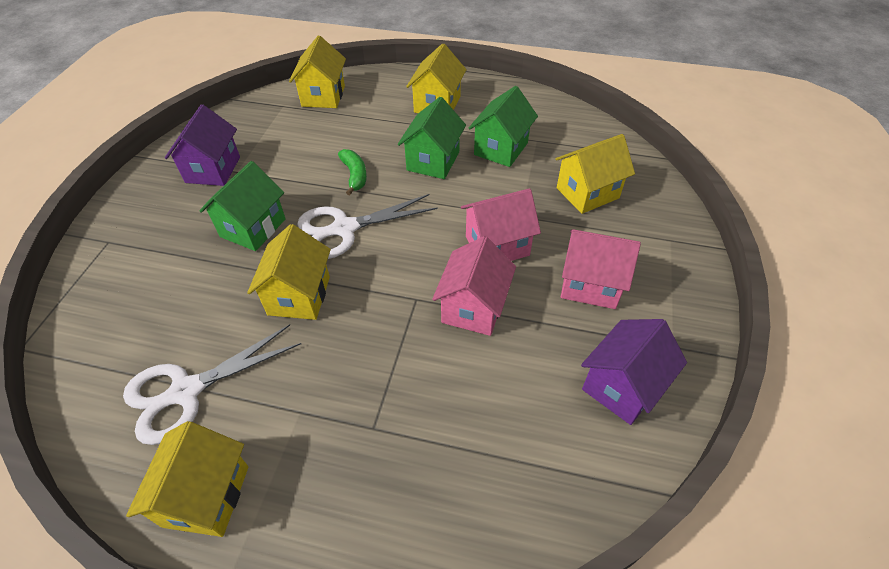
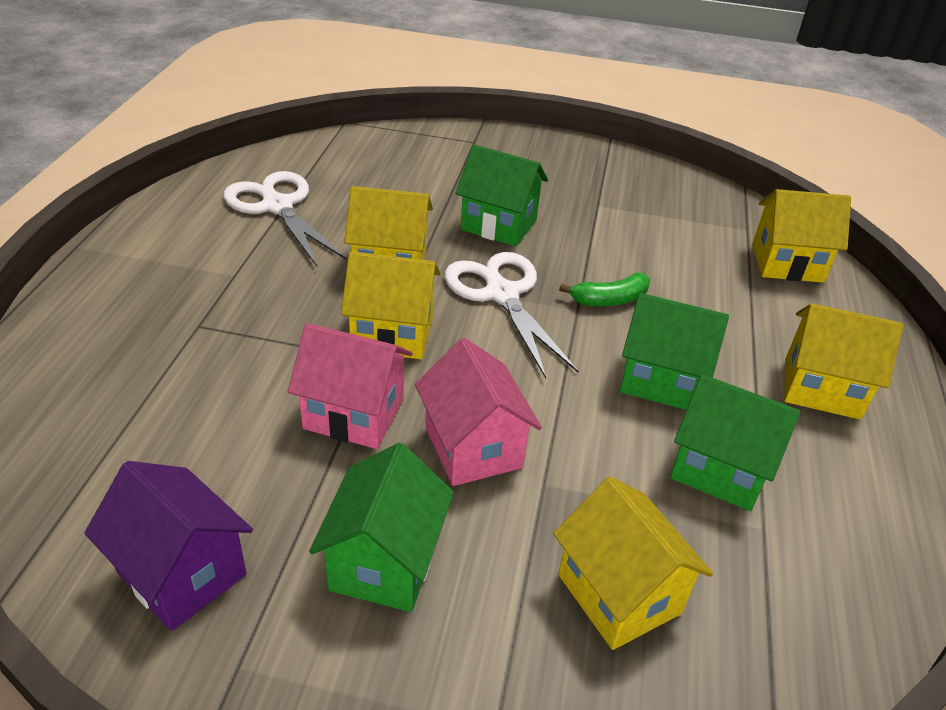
camera: 85 degrees right, 10 degrees down
(206, 496) = (164, 228): yellow house -> yellow house (392, 334)
(213, 170) = (597, 188): purple house -> none
(590, 285) = (384, 562): pink house -> green house

